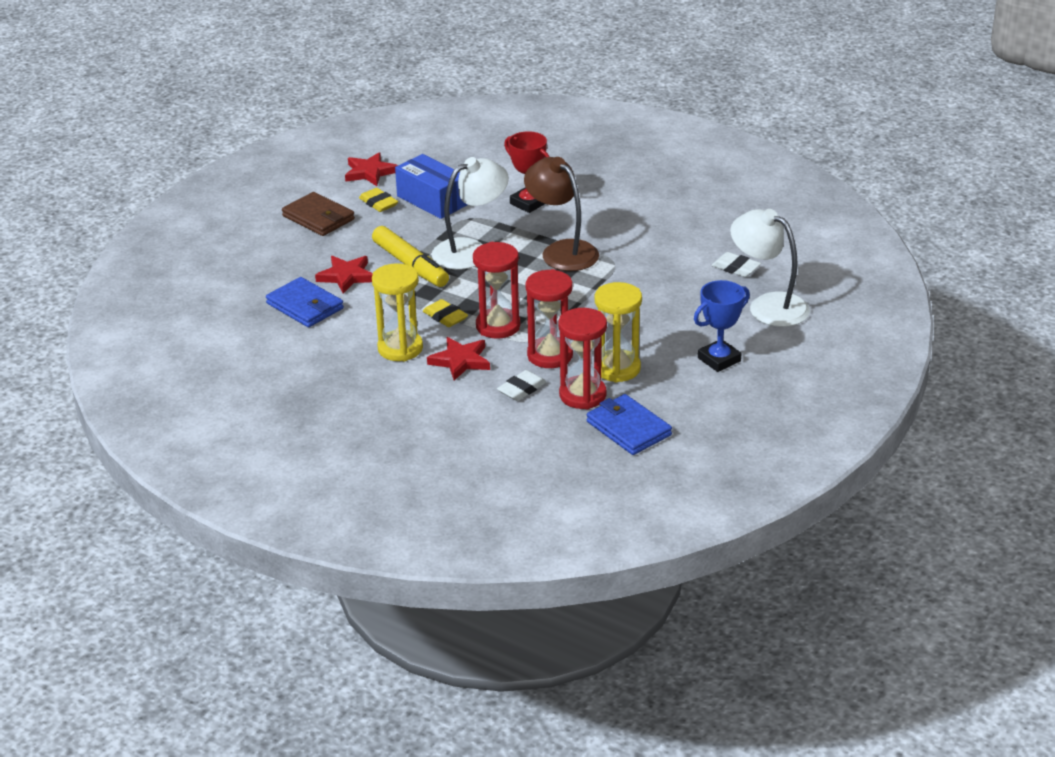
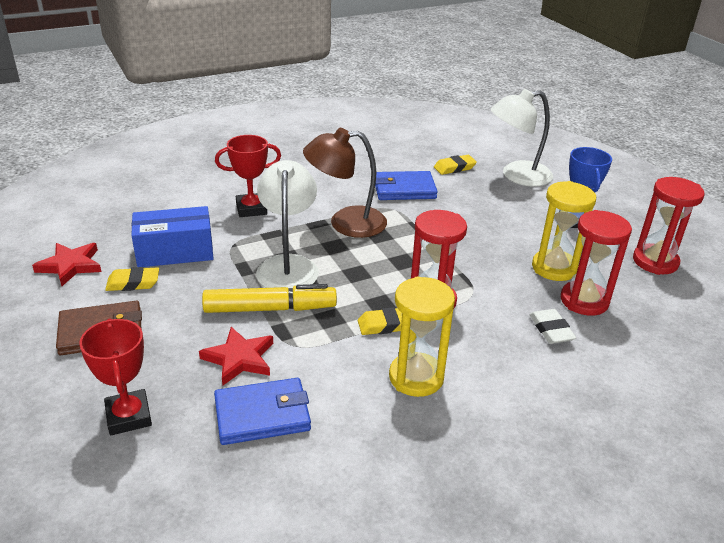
camera: 60 degrees left, 0 degrees up
(258, 263) = (128, 416): none -> red trophy
(460, 361) = (473, 347): red star -> none
(550, 355) = (506, 292): red hourglass -> red hourglass (655, 262)
(628, 428) = (652, 298): blue wallet -> blue wallet (404, 189)
(736, 268) = (454, 168): white eraser -> yellow eraser

